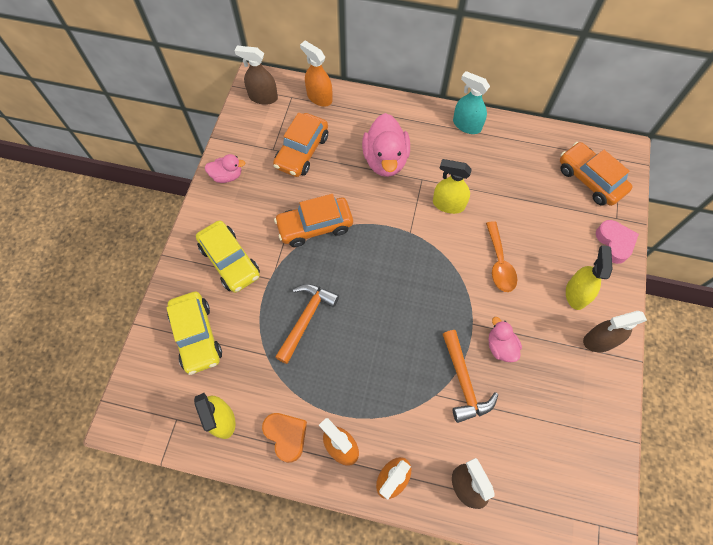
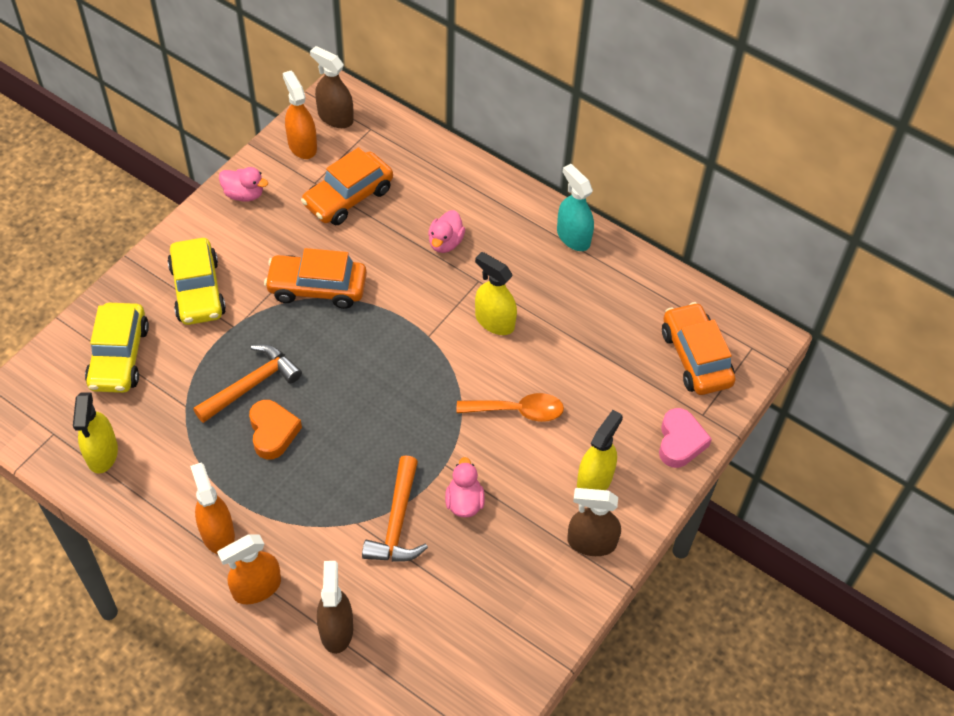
camera: 20 degrees right, 10 degrees down
(286, 436) = (163, 497): orange heart -> orange heart (273, 432)
(319, 97) = (404, 141): orange spray bottle -> orange spray bottle (302, 145)
(385, 160) = (445, 242): pink duck -> pink duck, size x0.55
(499, 263) = (518, 411): orange spoon -> orange spoon turned 105 degrees counterclockwise

